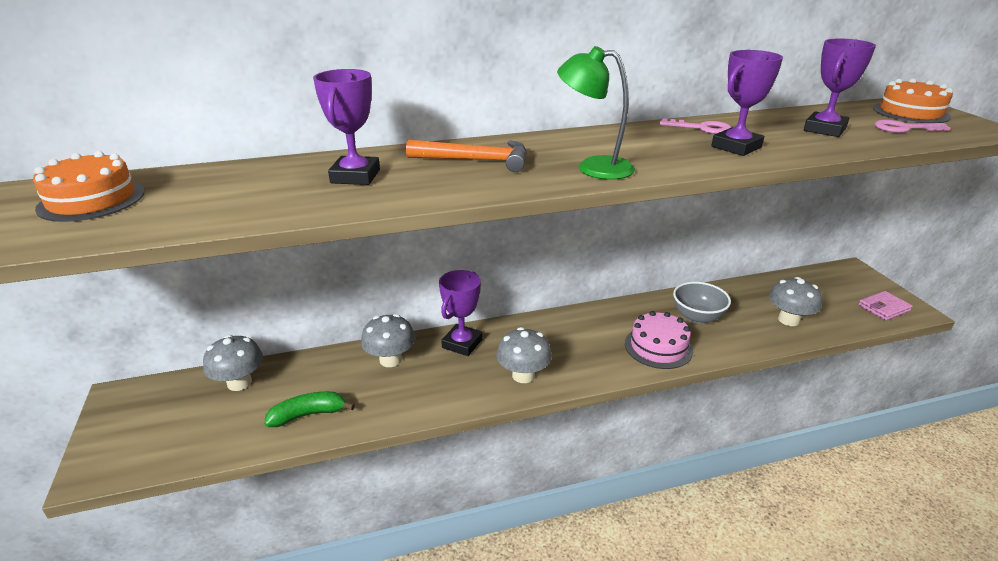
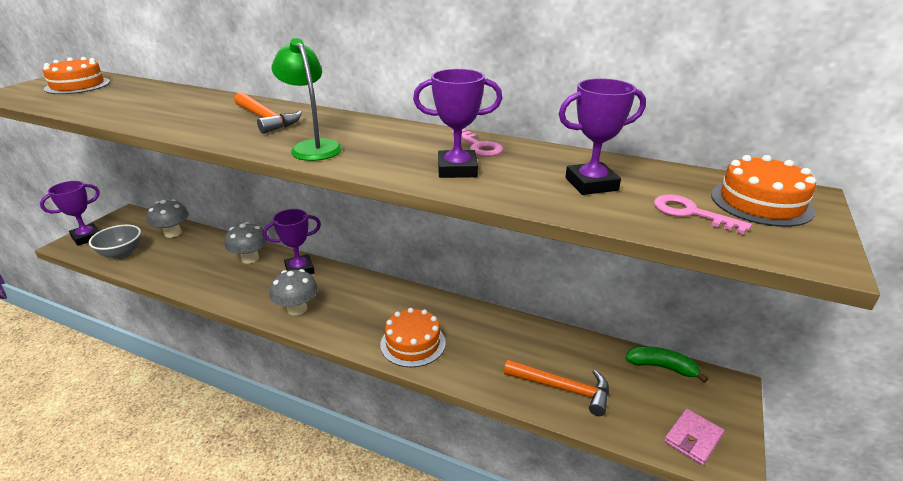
camera: 40 degrees right, 0 degrees up
(308, 415) = (170, 267): green banana -> green banana (662, 367)
(355, 176) = (188, 108): purple trophy -> purple trophy (87, 237)
(658, 347) = (413, 343): pink cake -> orange cake
(697, 317) = (483, 340): grey bowl -> grey bowl (122, 254)
(788, 320) = (562, 388): grey mushroom -> orange hammer
(884, 308) = (693, 438): pink wallet -> pink wallet turned 60 degrees counterclockwise

